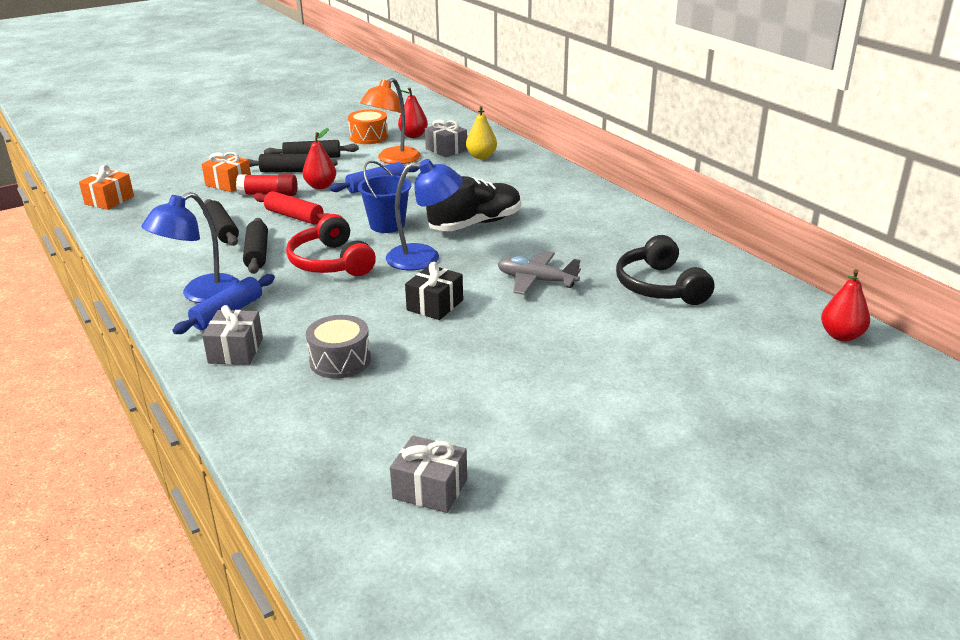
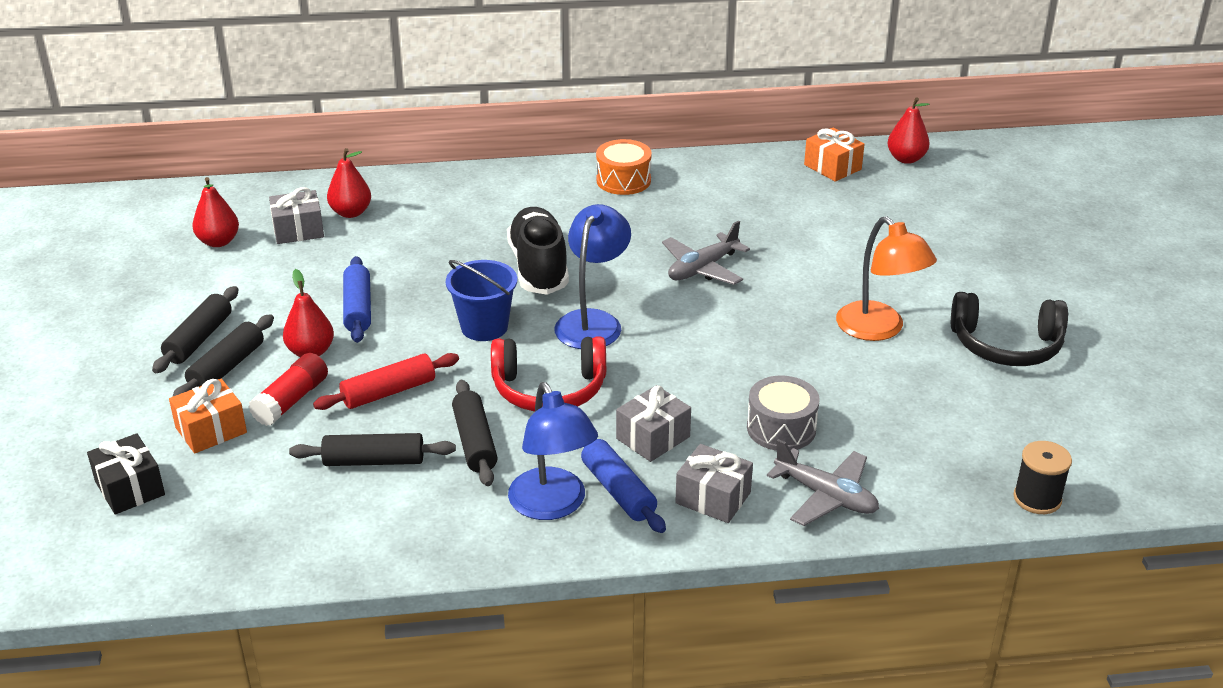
camera: 65 degrees left, 5 degrees up
(109, 200) = (145, 560): orange gift -> orange gift (832, 167)
(257, 254) = (475, 442): black rolling pin -> black rolling pin turned 60 degrees clockwise
(260, 399) = (826, 496): none -> grey plane
(311, 519) = (1037, 498): none -> black spool
(369, 137) = (178, 276): orange drum -> orange drum (623, 180)
(393, 159) = (284, 276): orange lamp -> orange lamp (879, 329)
(430, 489) = (1021, 422): grey gift -> grey gift (653, 438)
(435, 305) = (708, 342): black gift -> black gift (130, 488)
(481, 156) = (351, 212): yellow pear -> red pear
(660, 286) = (766, 208): black headphones -> black headphones (1006, 345)

